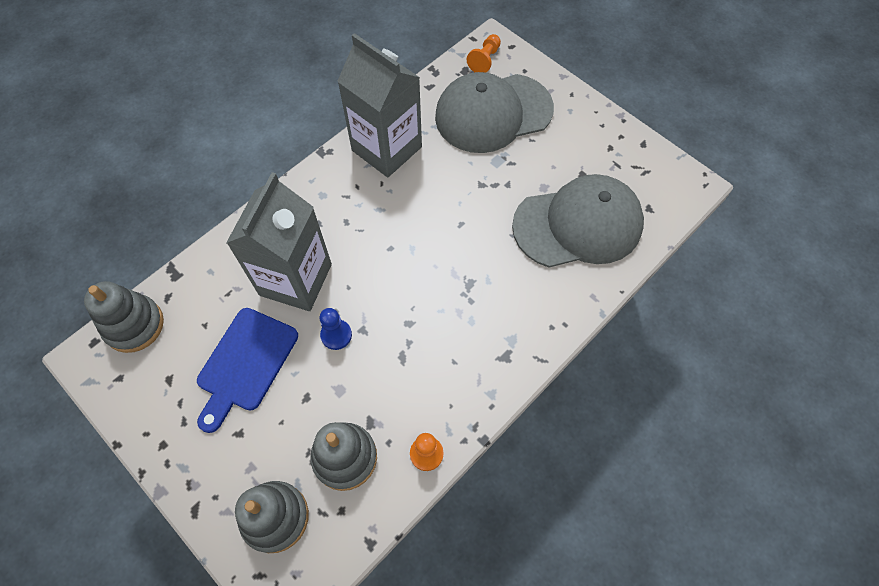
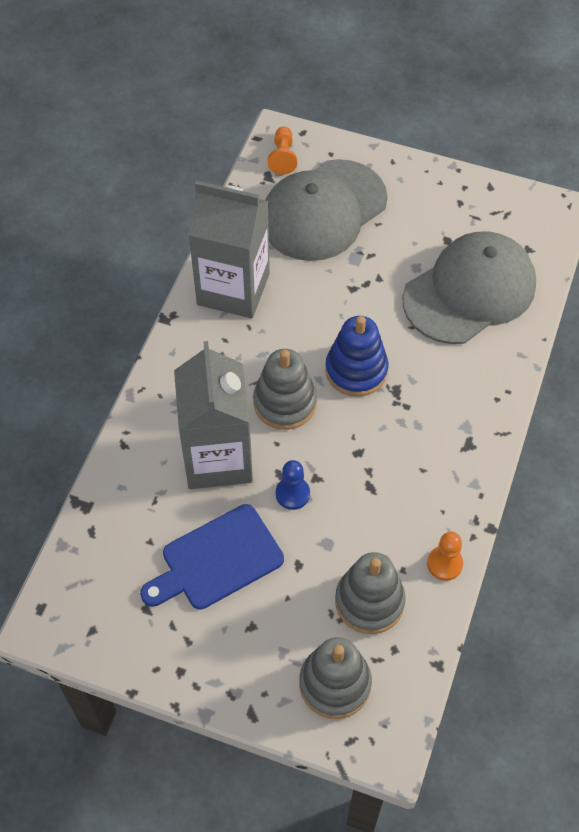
camera: 25 degrees left, 5 degrees down
(134, 325) = (74, 573): grey stacking toy -> grey stacking toy (285, 403)
(245, 364) = (217, 560): blue cutting board -> blue cutting board turned 60 degrees clockwise
(446, 253) = (356, 370): none -> blue stacking toy

